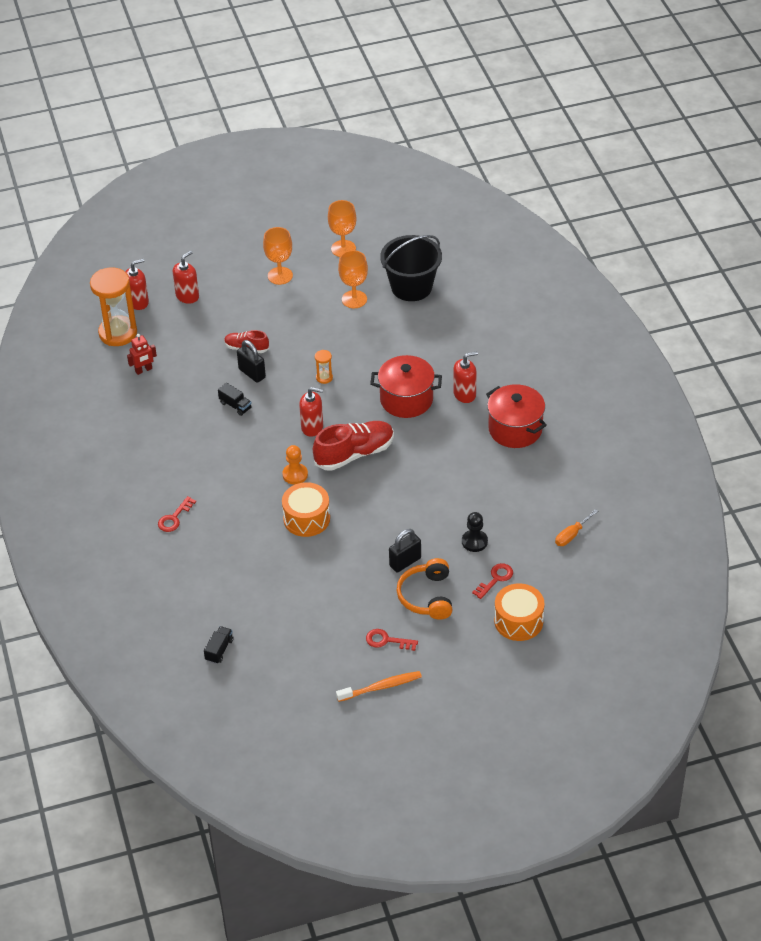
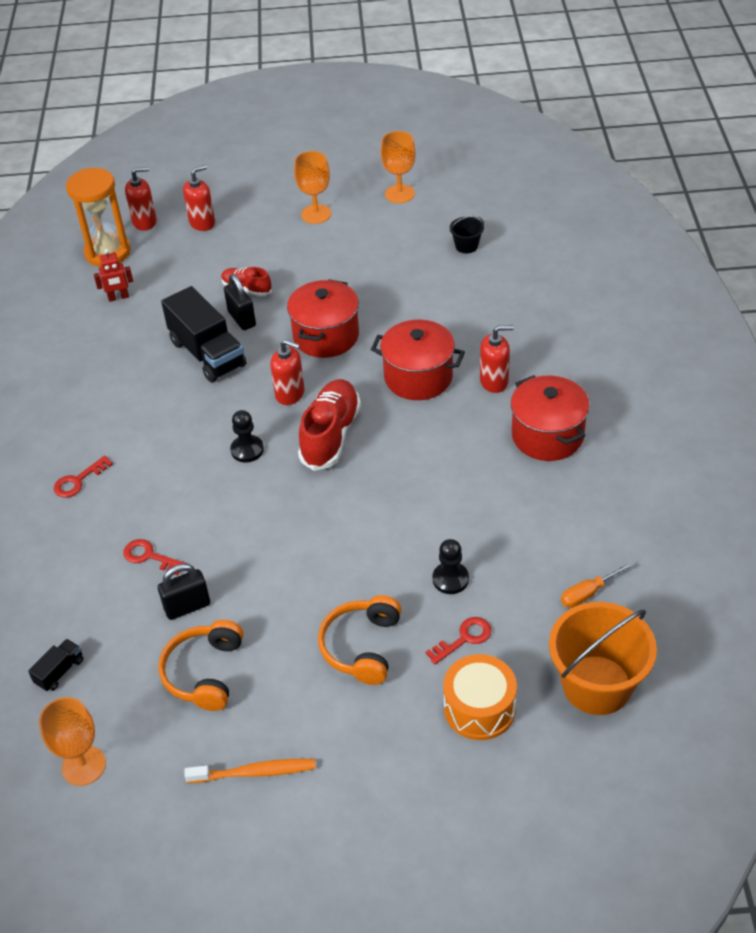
camera: 15 degrees right, 0 degrees up
(235, 405) = (207, 354): black truck -> black truck, size x2.21
(295, 475) = (247, 450): orange pawn -> black pawn
(306, 518) = (241, 509): orange drum -> none
(323, 632) = (205, 672): none -> orange headphones
(324, 378) = (326, 336): orange hourglass -> red pot
(354, 299) = (393, 251): orange goblet -> orange goblet (84, 766)
(354, 454) = (330, 435): red shoe -> red shoe turned 60 degrees counterclockwise
(387, 640) = (286, 702): red key -> red key (149, 556)
(405, 562) = (348, 591): black padlock -> black padlock (187, 607)
(411, 287) = (466, 246): black bucket -> black bucket, size x0.45
(592, 593) = (596, 685): none -> orange bucket

